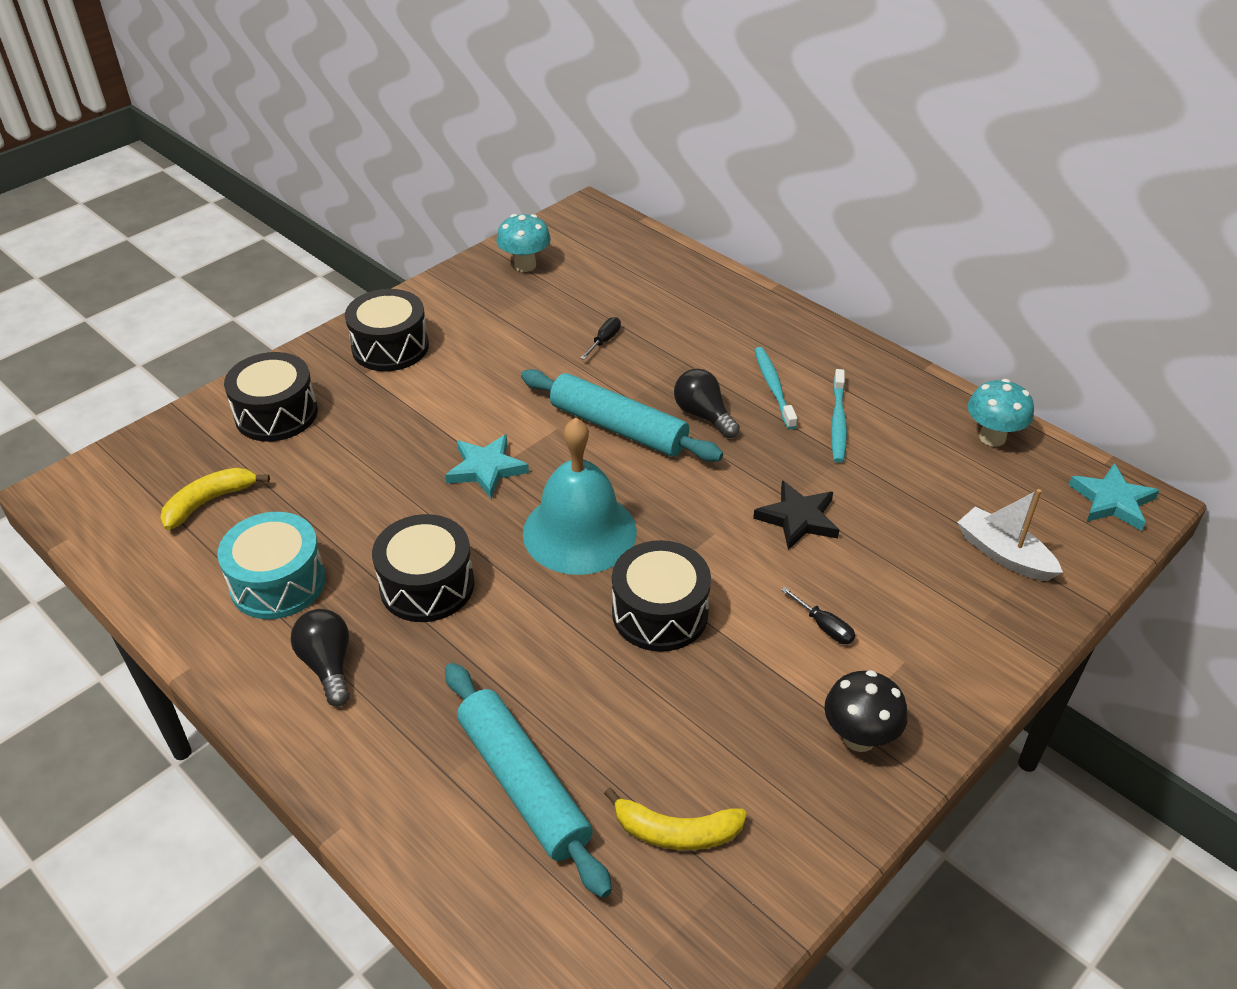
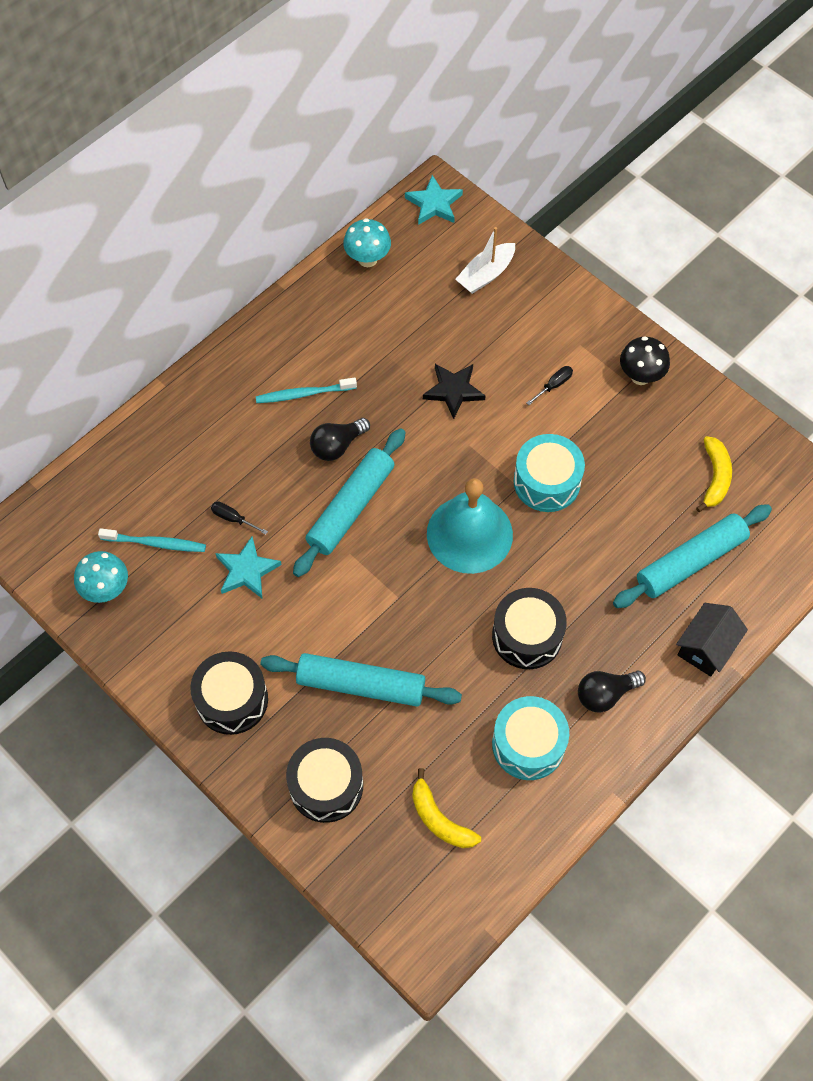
camera: 90 degrees left, 20 degrees up
(377, 794) = (706, 647): none -> black house
(388, 438) = (361, 685): none -> turquoise rolling pin
(486, 469) = (400, 604): turquoise star -> turquoise star (247, 570)
(660, 613) = (546, 482): black drum -> turquoise drum
(838, 422) = (348, 354): turquoise toothbrush -> turquoise toothbrush (156, 543)

